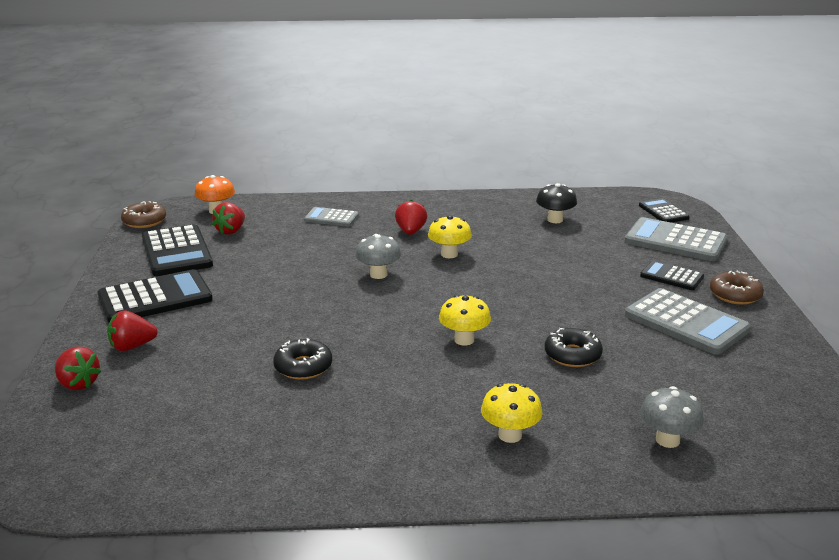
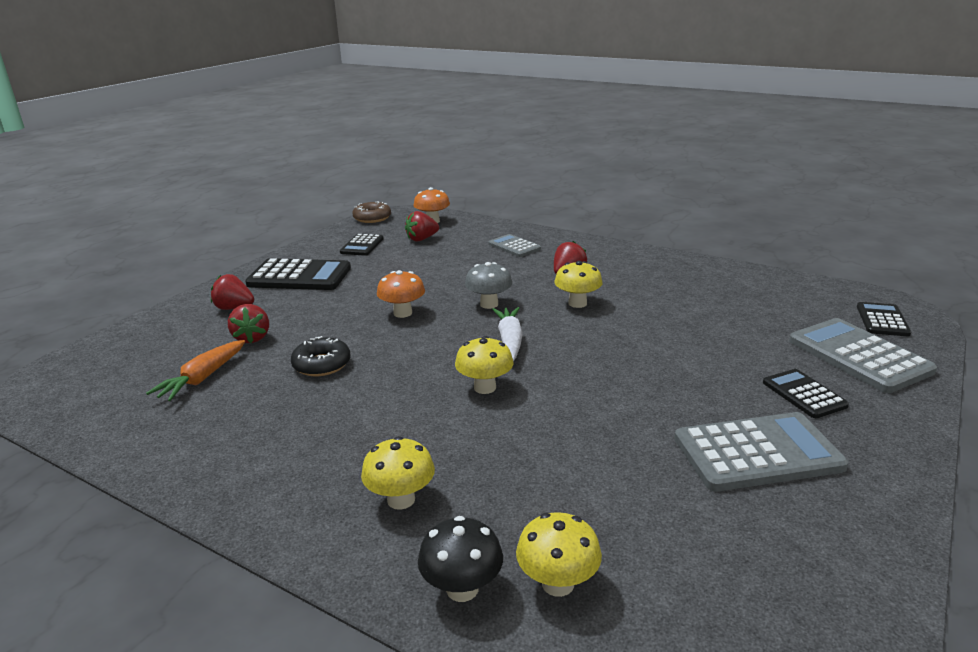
camera: 35 degrees right, 0 degrees up
(78, 384) = (166, 324): red strawberry -> red strawberry (252, 338)
(176, 252) = (362, 245): black calculator -> black calculator, size x0.57
(205, 415) = (202, 378): none -> orange carrot
(312, 303) = (403, 313): none -> orange mushroom
(435, 299) = (510, 341): none -> white carrot
(555, 220) = (733, 298): black mushroom -> black mushroom (462, 589)
(572, 355) = (573, 441): black donut -> none
(667, 440) = (558, 583): grey mushroom -> yellow mushroom
(686, 322) = (757, 453): grey calculator -> grey calculator turned 90 degrees counterclockwise
(735, 295) = (869, 442): brown donut -> none

